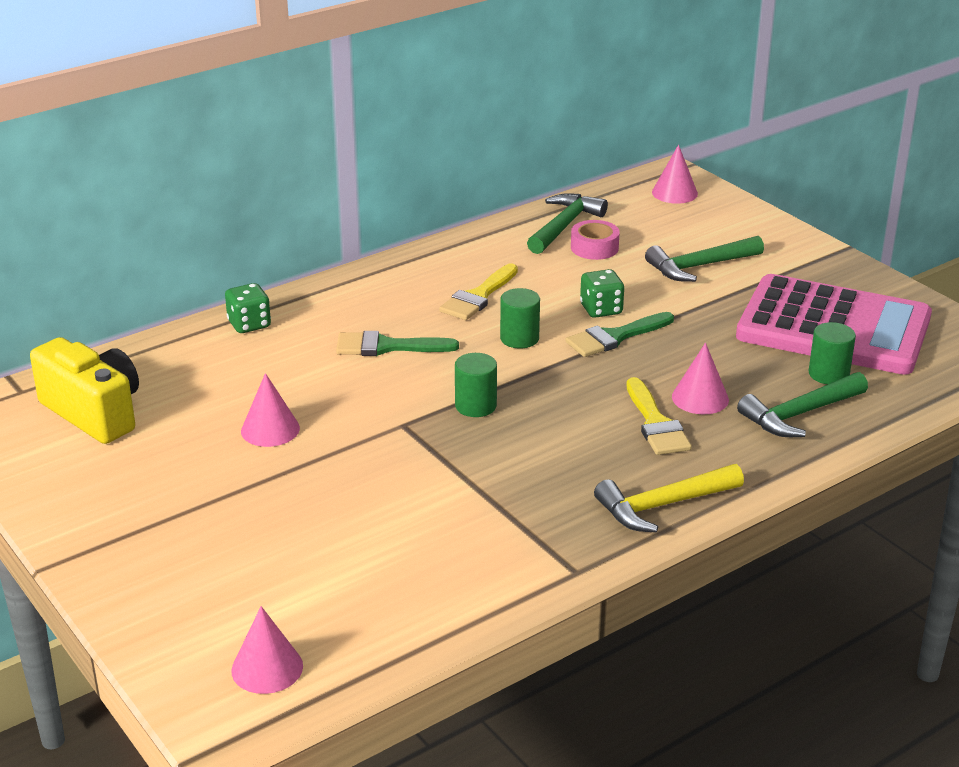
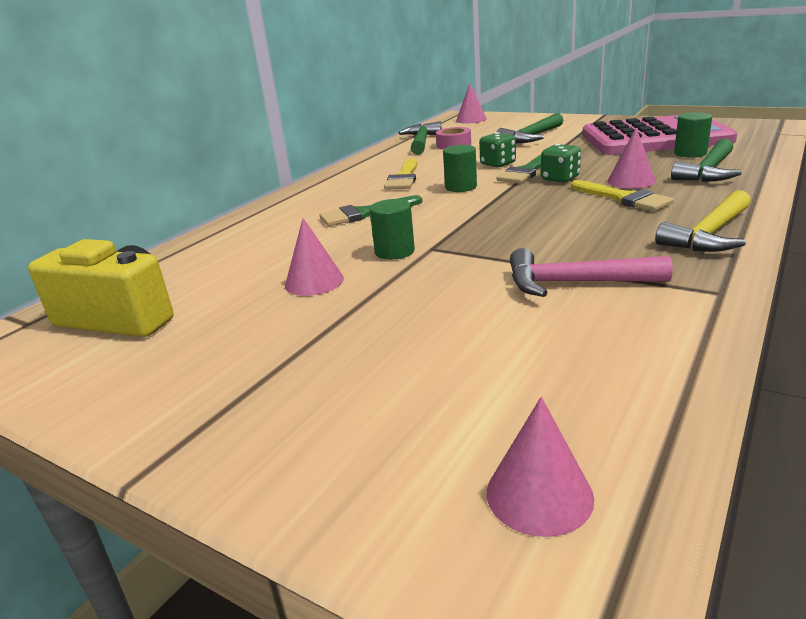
camera: 20 degrees left, 5 degrees down
(249, 324) = (235, 230): green dice -> green dice (560, 178)
(475, 406) = (477, 224): green cylinder -> green cylinder (394, 252)
(476, 516) = (575, 283): none -> pink hammer

